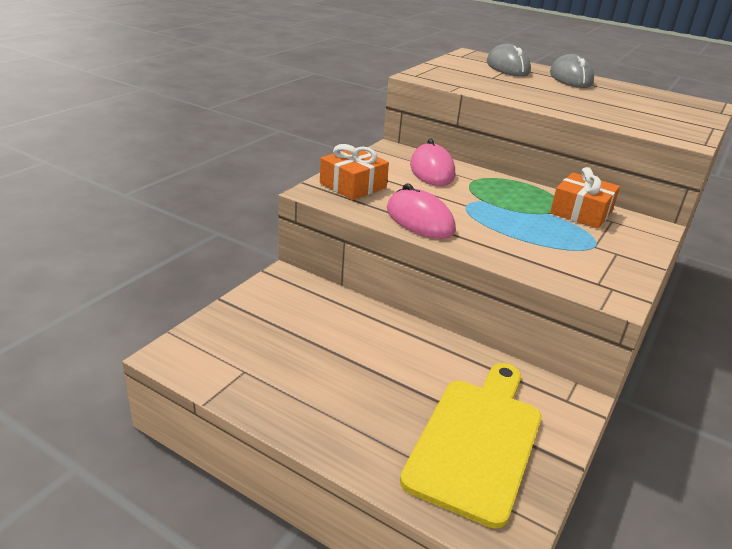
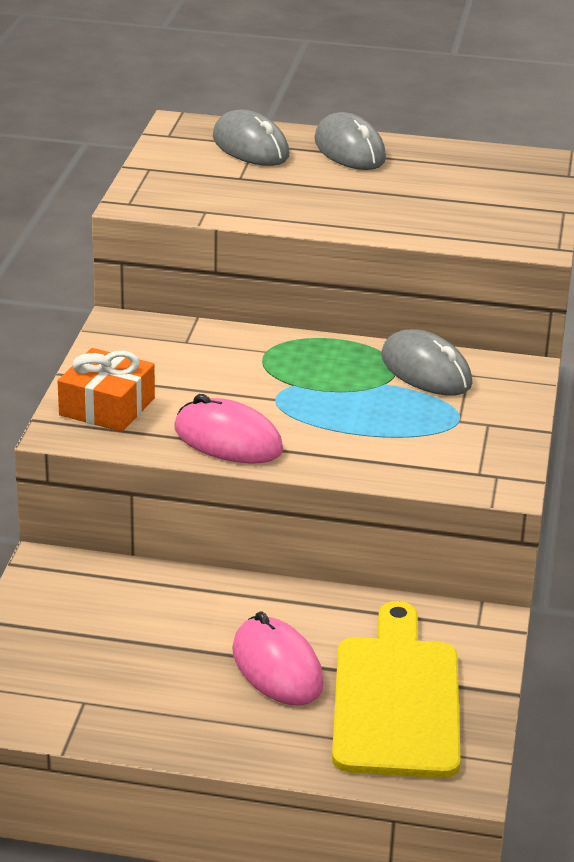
camera: 20 degrees left, 0 degrees up
(432, 170) = (199, 350): pink mouse -> pink mouse (277, 668)
(581, 212) = (426, 371): orange gift -> grey mouse

